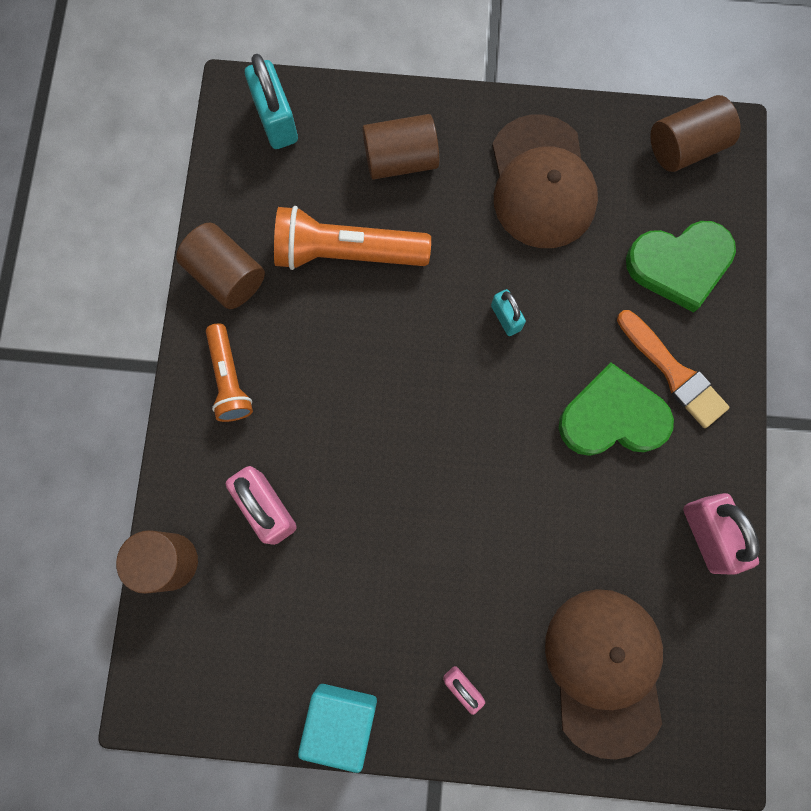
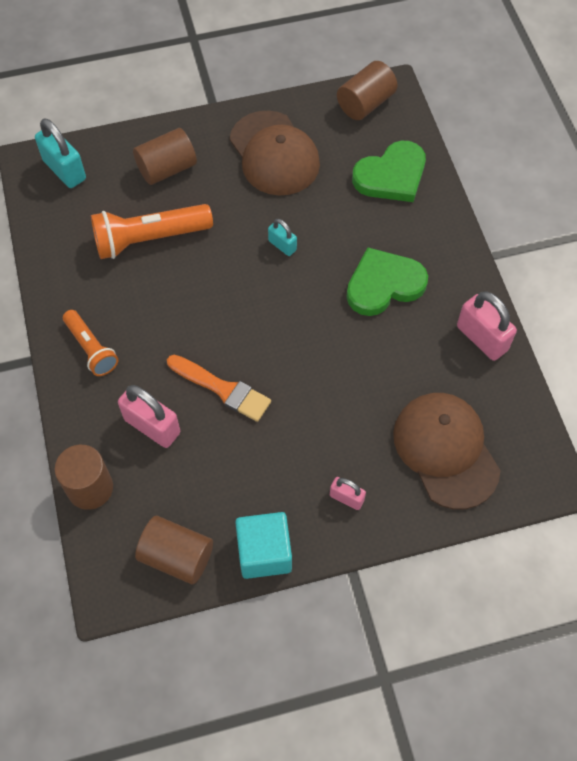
camera: 20 degrees left, 15 degrees down
(226, 275) = (64, 281): brown cylinder -> brown cylinder (177, 556)
(673, 372) = (415, 243): orange brush -> orange brush (222, 389)

